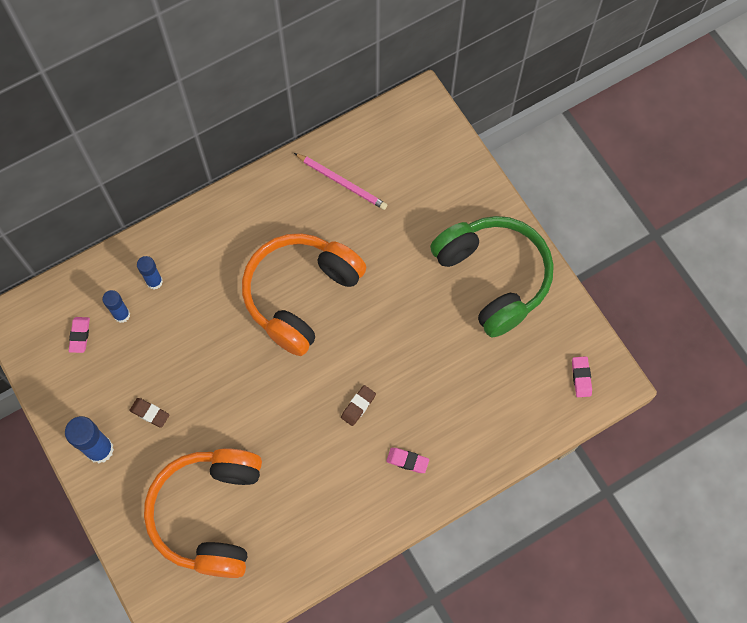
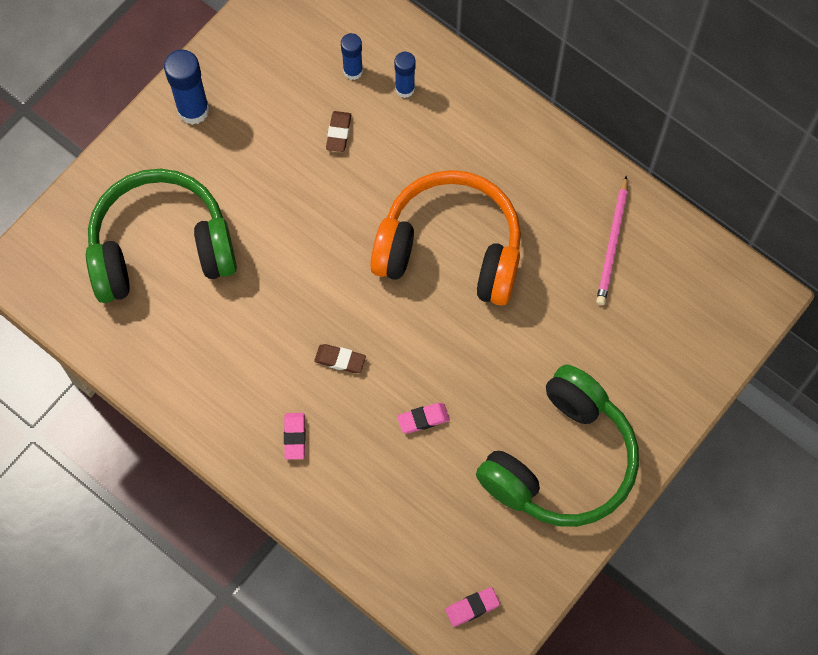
camera: 70 degrees right, 0 degrees up
(80, 335) = (312, 39): pink eraser -> pink eraser (423, 419)
(150, 413) = (251, 144): brown eraser -> brown eraser (338, 133)
(209, 514) = (161, 247): orange headphones -> green headphones

